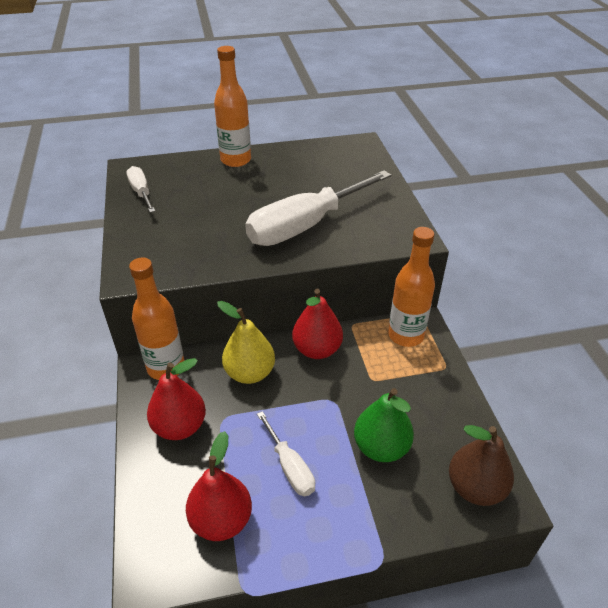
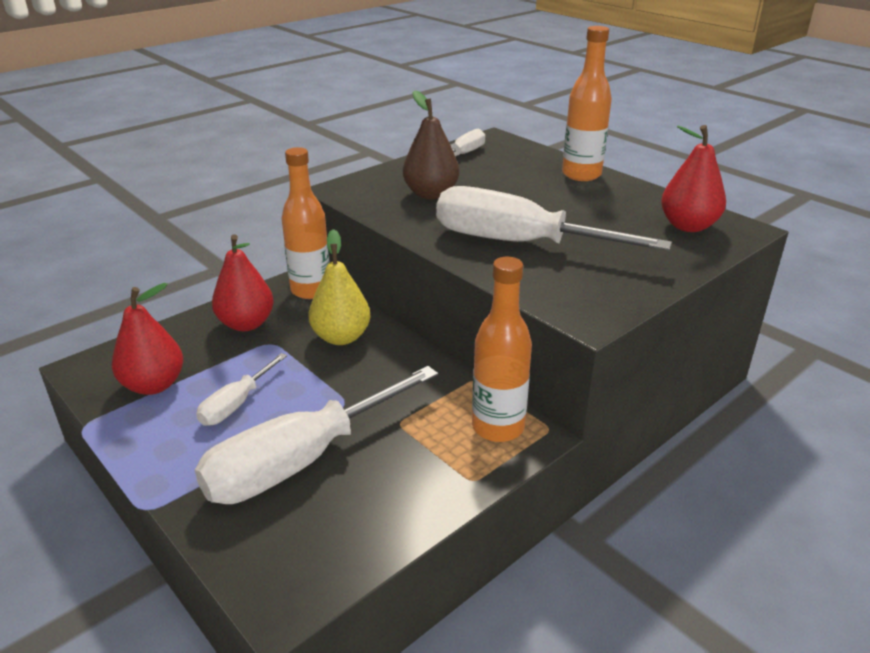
camera: 60 degrees right, 10 degrees down
(317, 349) = (411, 367): red pear -> red pear (688, 226)
(381, 447) = (301, 461): green pear -> white screwdriver
(475, 487) = (286, 562): brown pear -> brown pear (431, 194)

